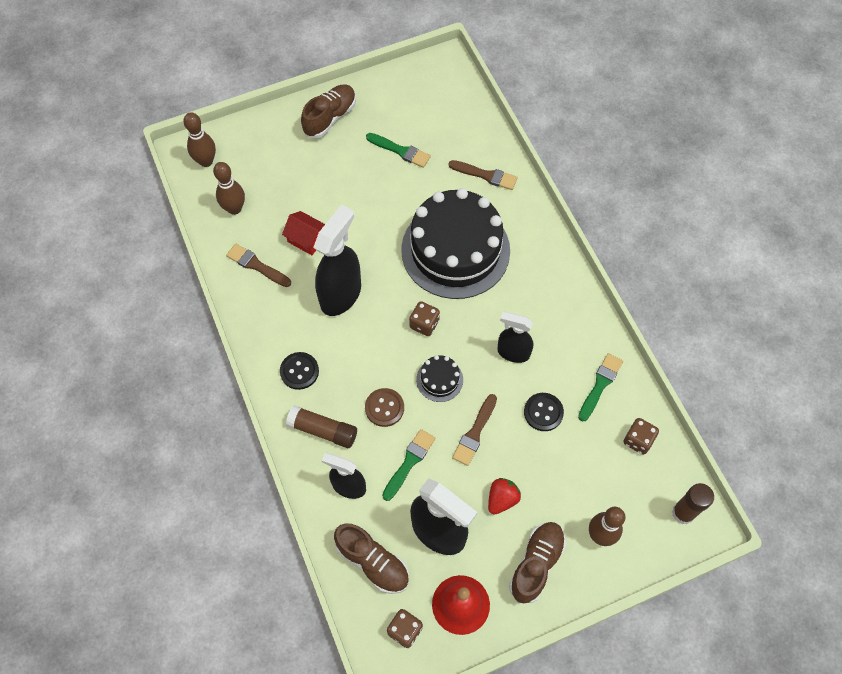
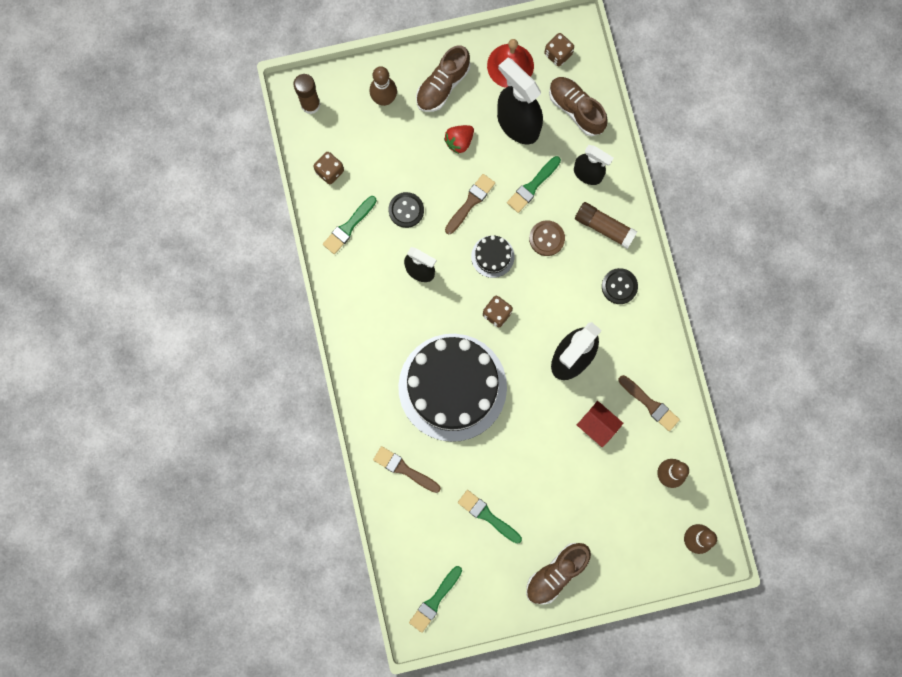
camera: 170 degrees left, 15 degrees up
(435, 83) = (435, 601): none -> green brush

